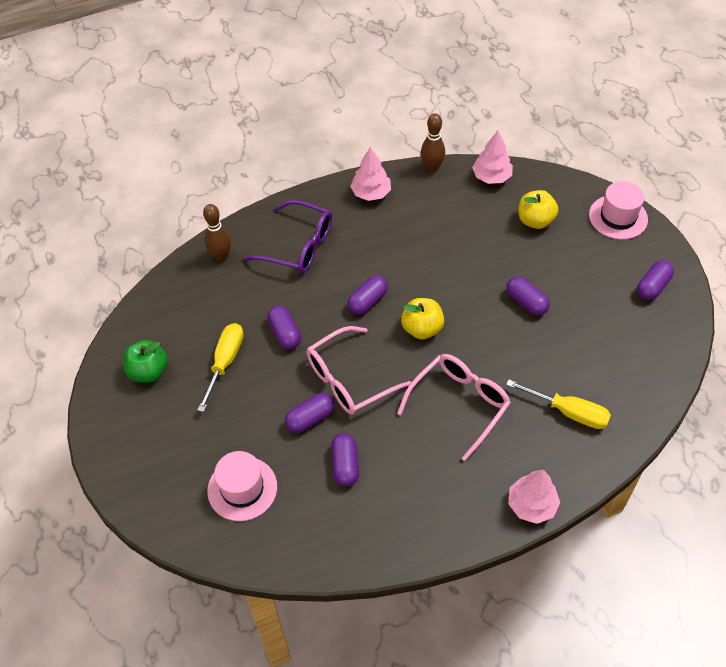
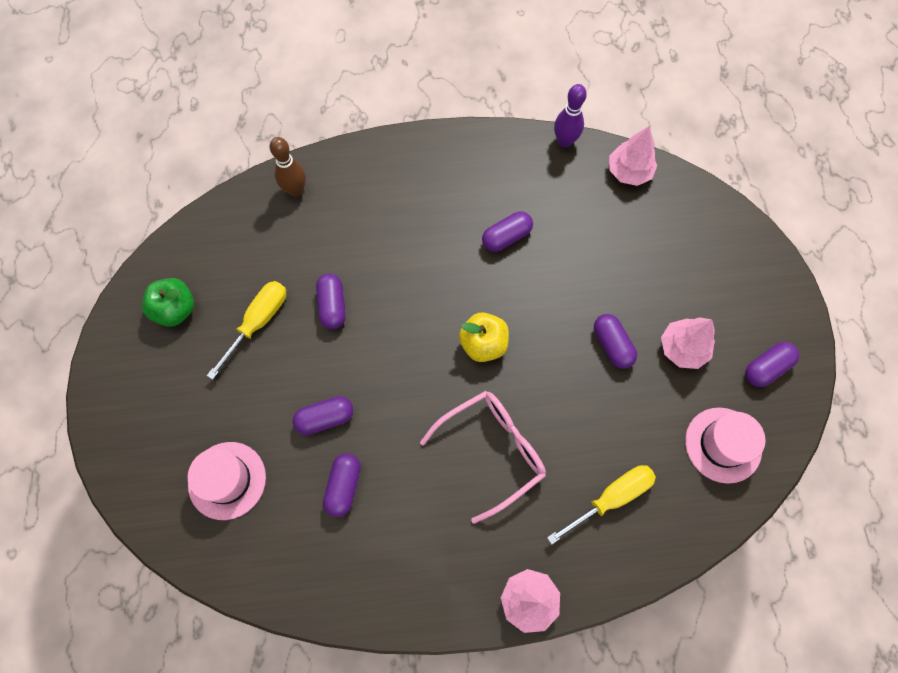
camera: 15 degrees right, 15 degrees up
(298, 246) = (382, 200): purple glasses -> none
(349, 379) = (383, 383): pink glasses -> none
(367, 301) = (435, 292): purple capsule -> purple capsule (506, 237)
(371, 193) = (485, 155): pink tree -> pink tree (683, 348)
(432, 168) = (564, 141): brown bowling pin -> purple bowling pin
(535, 221) = (659, 243): yellow apple -> none
(568, 412) = (610, 498): yellow screwdriver -> yellow screwdriver turned 75 degrees counterclockwise
(618, 217) = (758, 265): pink hat -> pink hat (723, 445)

